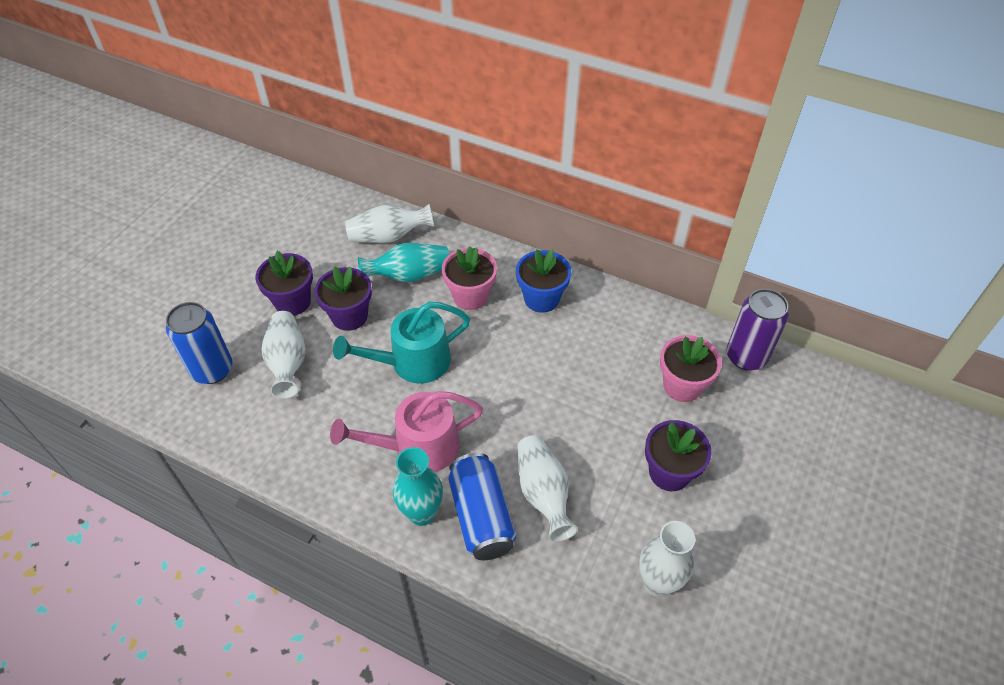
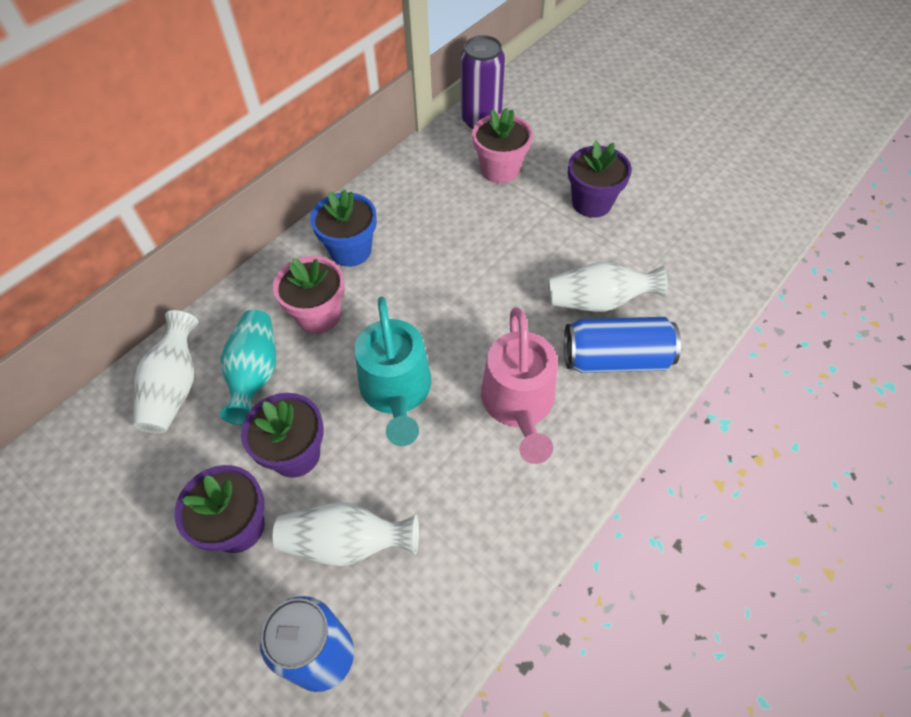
camera: 75 degrees left, 5 degrees up
(422, 513) = (604, 413): turquoise vase -> none
(657, 583) = (700, 239): white vase -> none

